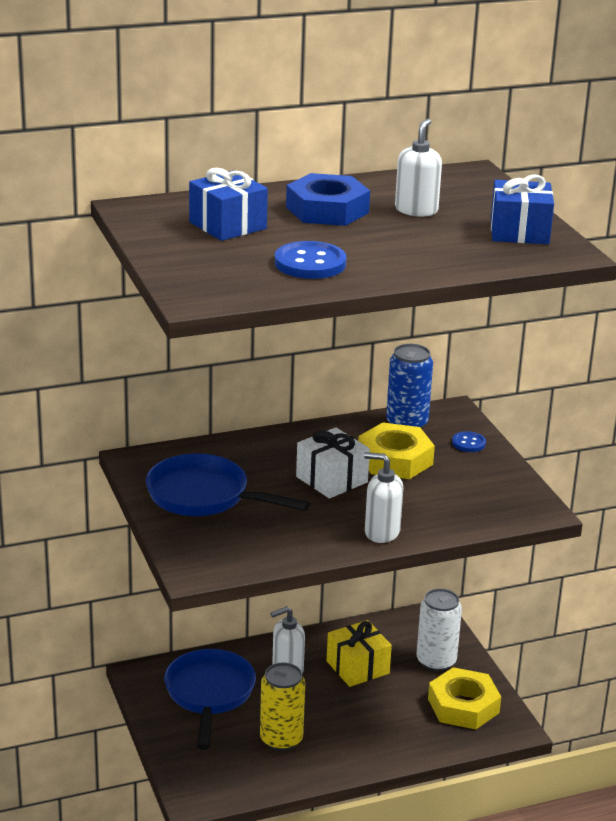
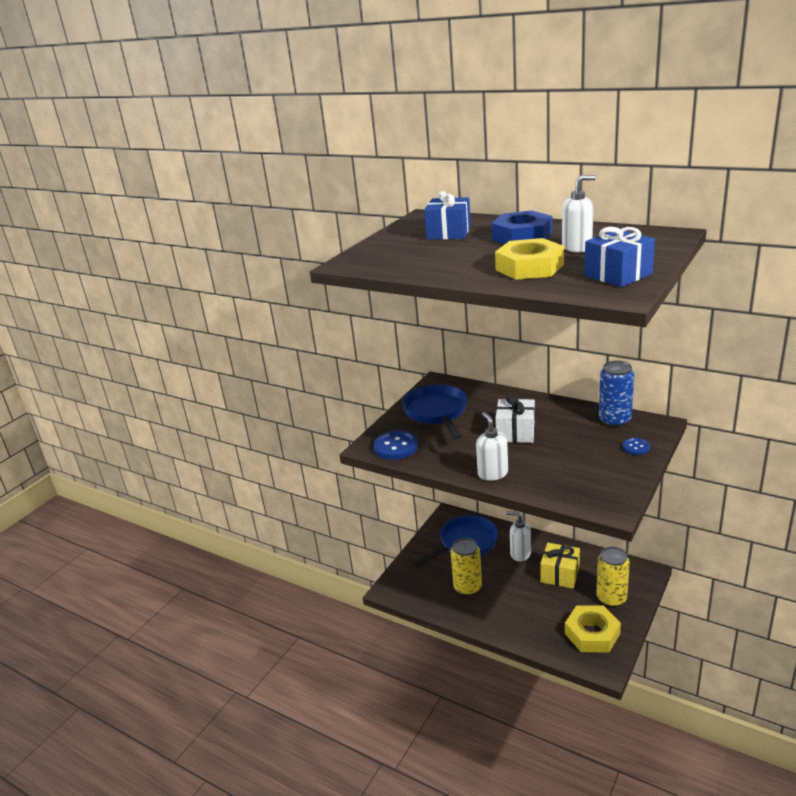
camera: 55 degrees right, 0 degrees up
(310, 263) = (443, 261): blue button -> blue button (396, 447)
(395, 459) = (571, 437): yellow nut -> yellow nut (529, 267)
(436, 661) = (611, 598): white can -> yellow can

